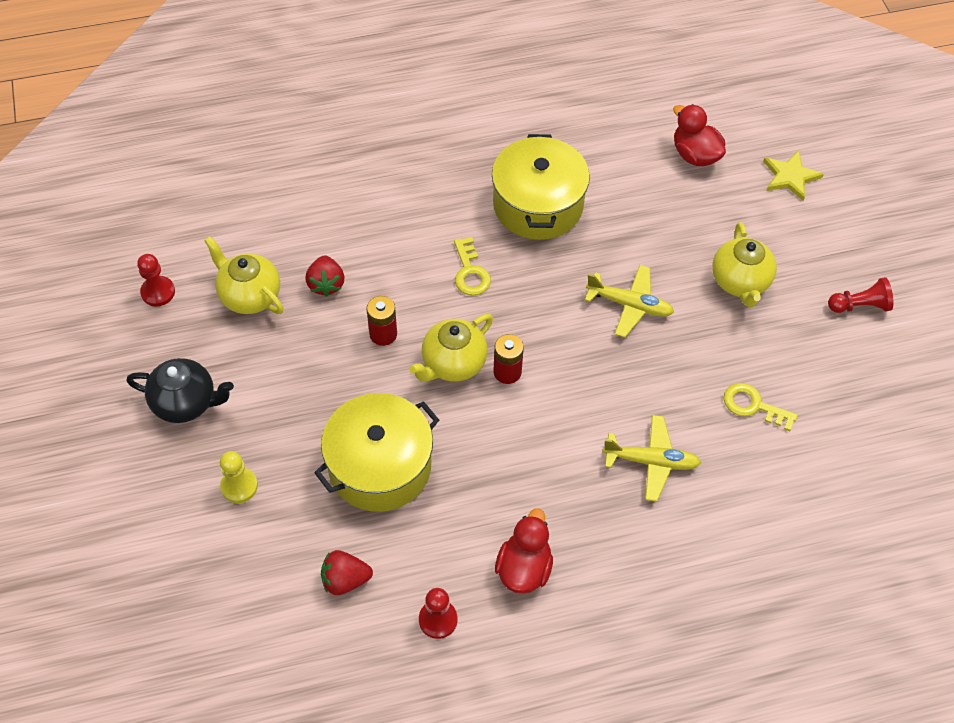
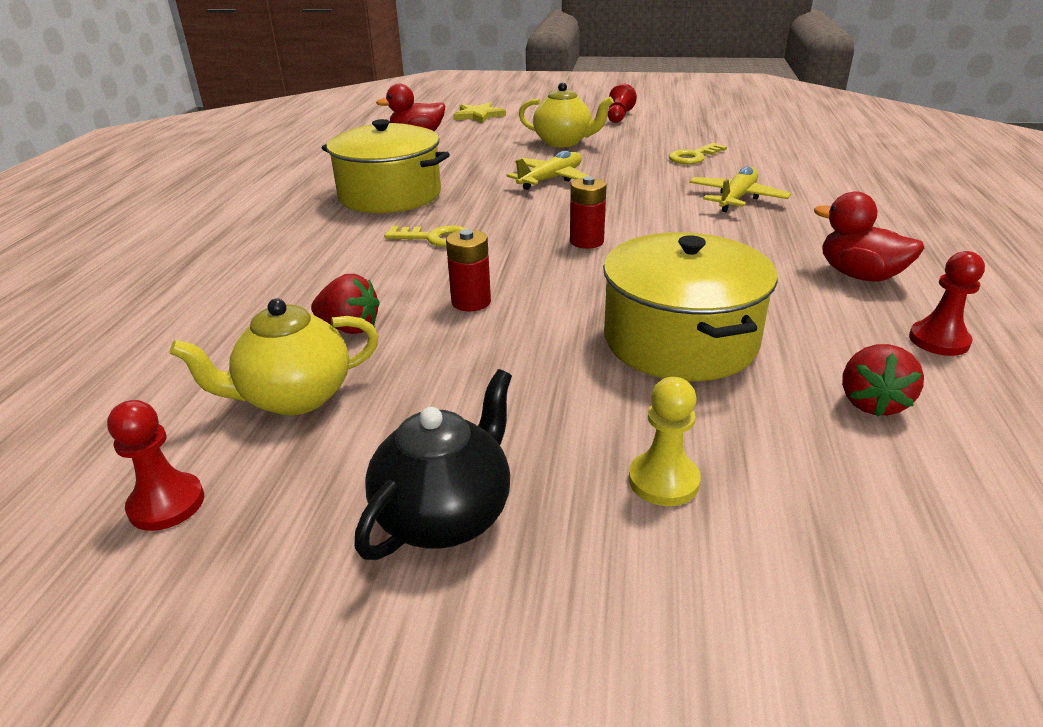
camera: 65 degrees left, 25 degrees down
(453, 364) = (552, 267): yellow teapot -> none

